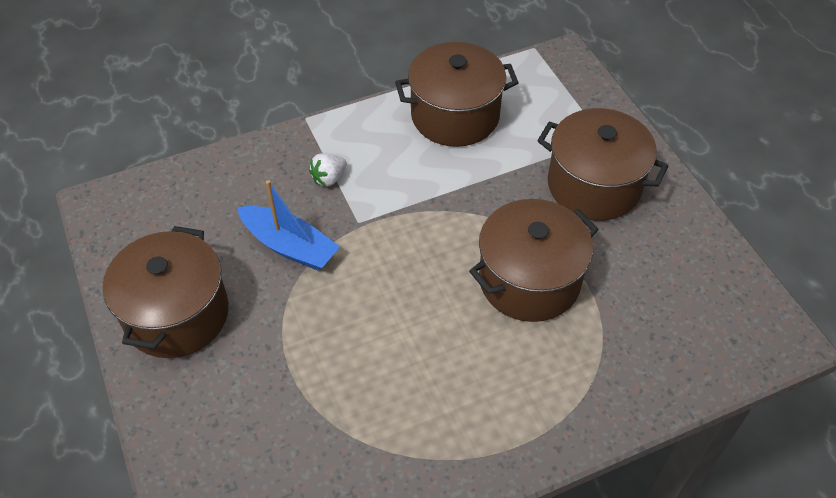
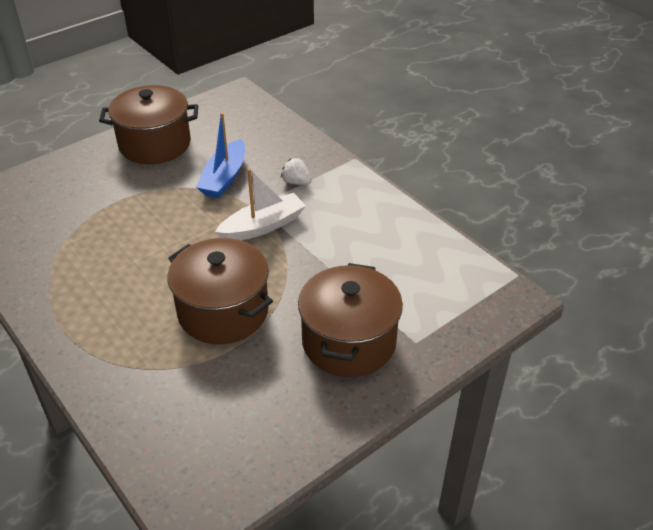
camera: 75 degrees right, 10 degrees down
(398, 223) = (263, 226): none -> white boat
(455, 115) = (397, 237): brown pot -> none

